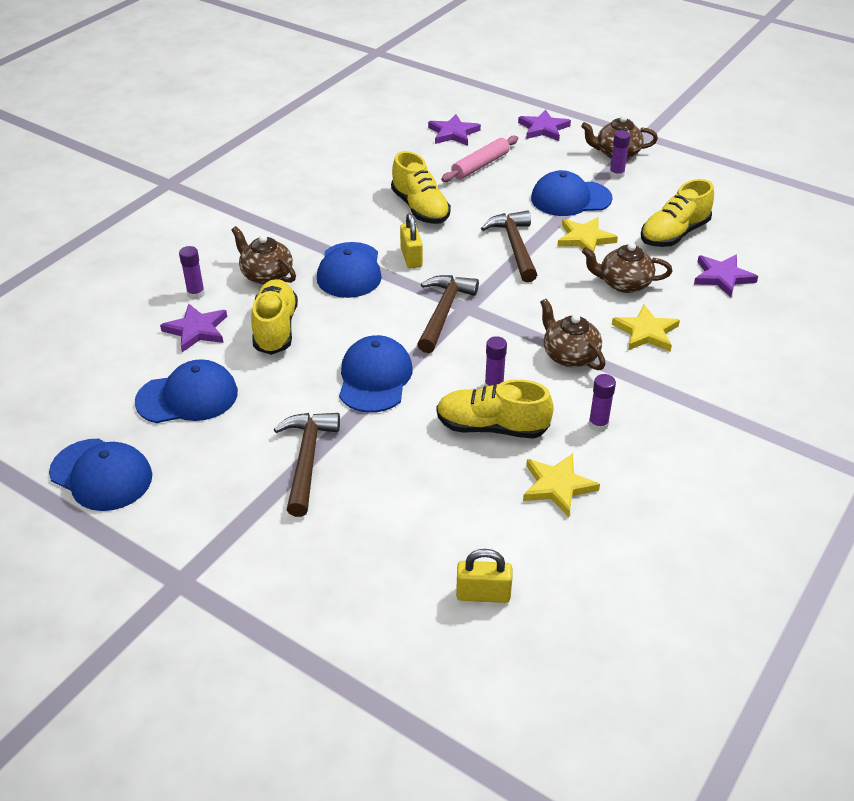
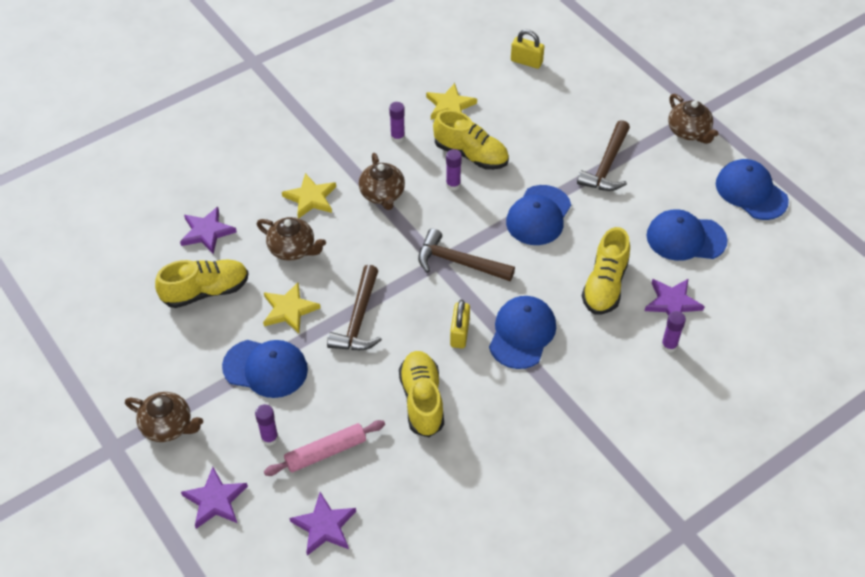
camera: 160 degrees left, 10 degrees up
(266, 275) = (600, 350): brown teapot -> brown teapot (689, 131)
(443, 312) = (459, 262): brown hammer -> brown hammer turned 75 degrees clockwise
(616, 174) = (194, 391): purple glue stick -> purple glue stick (269, 438)

